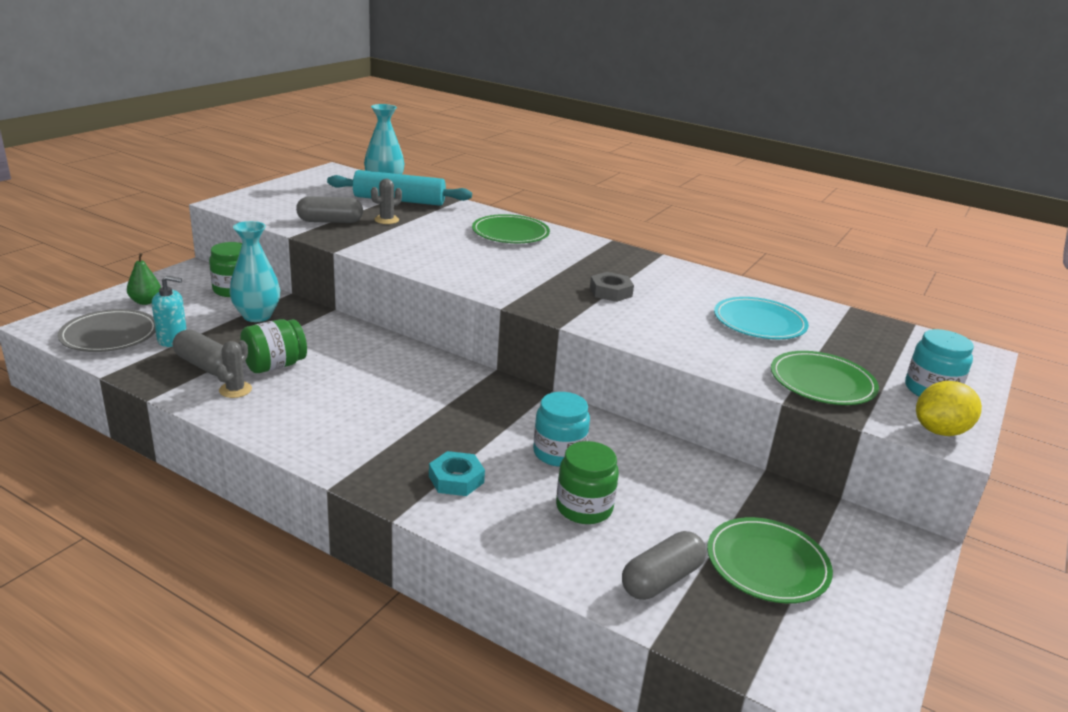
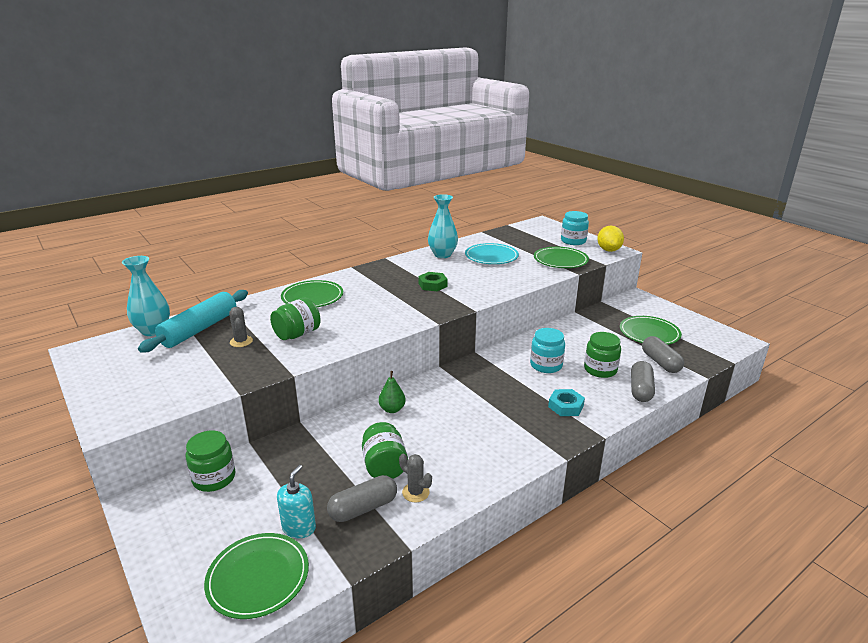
camera: 65 degrees left, 0 degrees up
(109, 335) = (258, 577): grey plate -> green plate
(145, 301) = (194, 546): green pear -> green pear (392, 409)
(257, 316) = (283, 468): turquoise vase -> turquoise vase (442, 255)
(330, 221) = (220, 369): grey capsule -> grey capsule (640, 390)
(419, 240) = (297, 334): none -> green jar
(611, 292) = (432, 285): grey nut -> green nut

